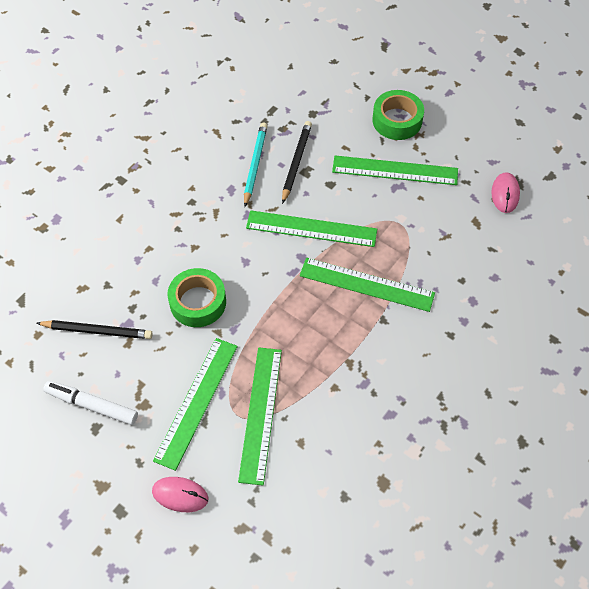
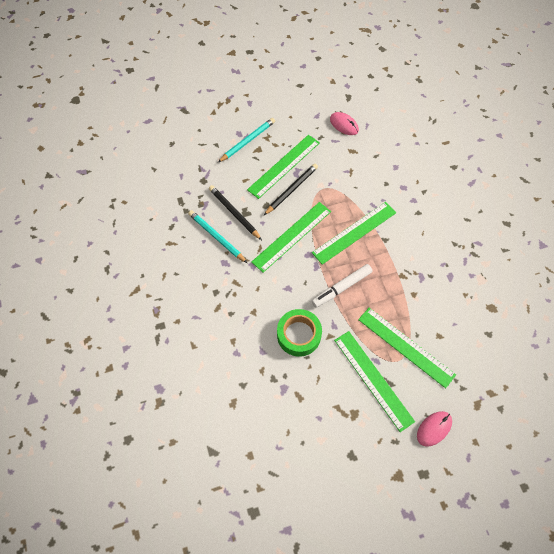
camera: 55 degrees left, 5 degrees up
(92, 405) = (333, 448): white marker -> white marker (341, 288)
(97, 331) = (276, 412): black pencil -> black pencil (291, 190)
(397, 120) = (247, 141): green tape -> turquoise pencil

